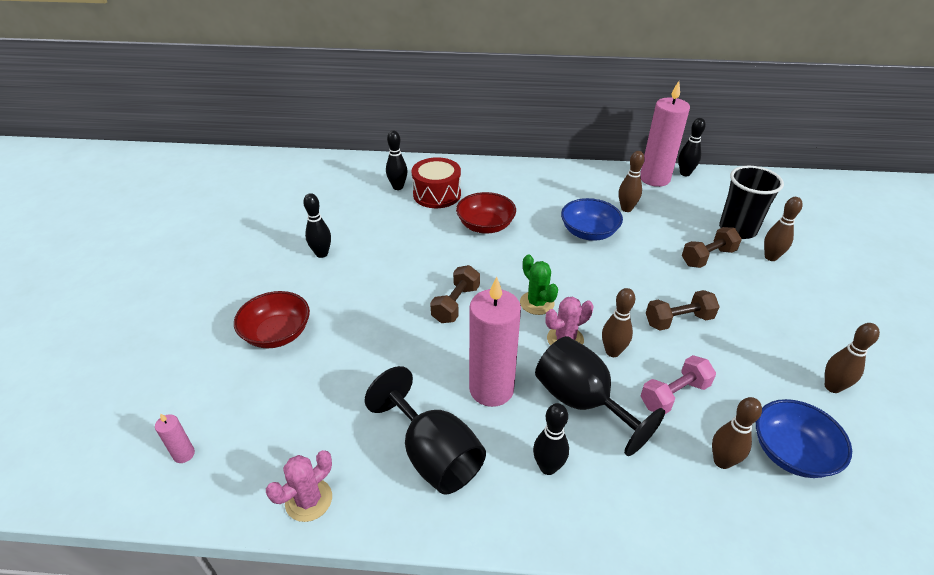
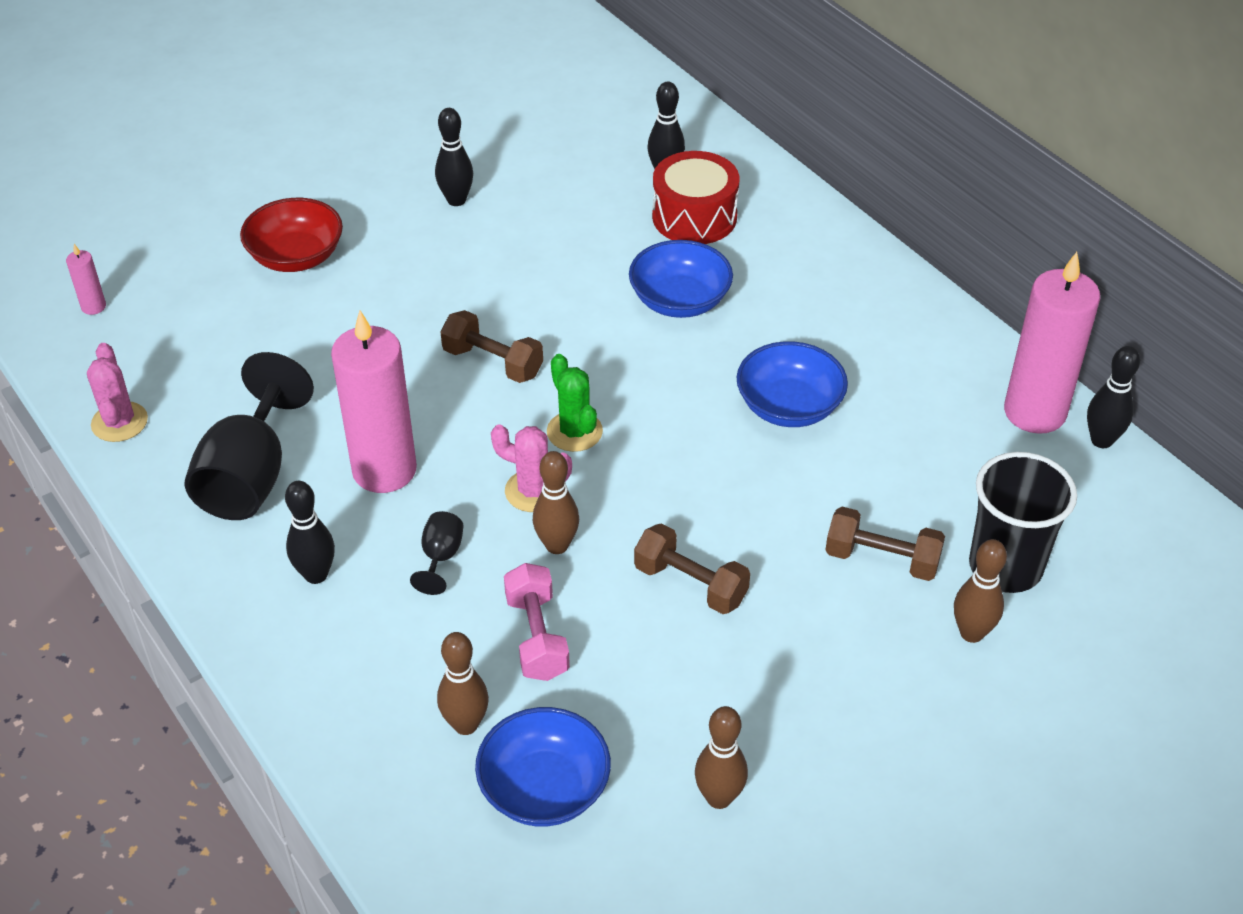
camera: 50 degrees right, 5 degrees up
(309, 500) = (119, 422): pink cactus -> pink cactus turned 75 degrees clockwise
(456, 304) = (493, 362): brown dumbbell -> brown dumbbell turned 45 degrees clockwise
(485, 226) = (680, 300): red bowl -> blue bowl
(537, 303) = (574, 432): green cactus -> green cactus turned 45 degrees counterclockwise
(582, 402) = (441, 557): black goblet -> black goblet, size x0.46
(626, 209) = (902, 418): brown bowling pin -> none
(674, 395) = (537, 637): pink dumbbell -> pink dumbbell turned 60 degrees clockwise

